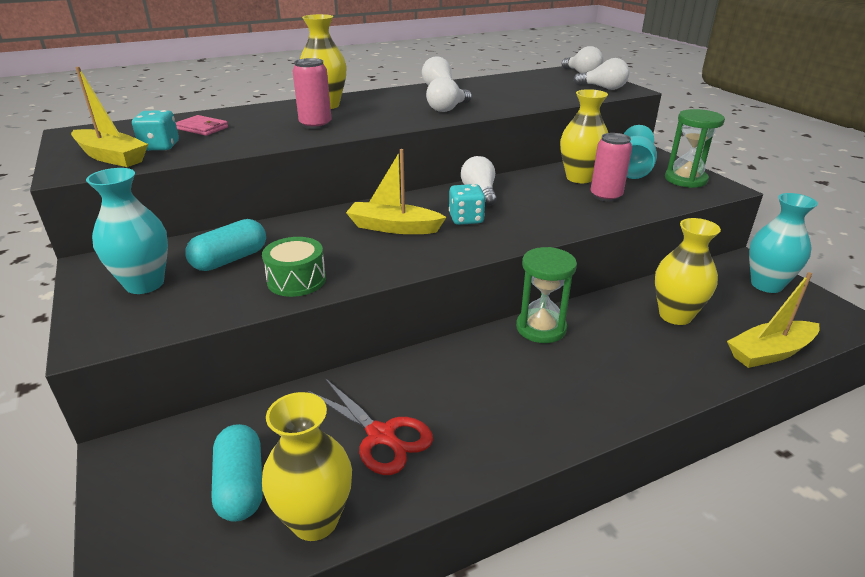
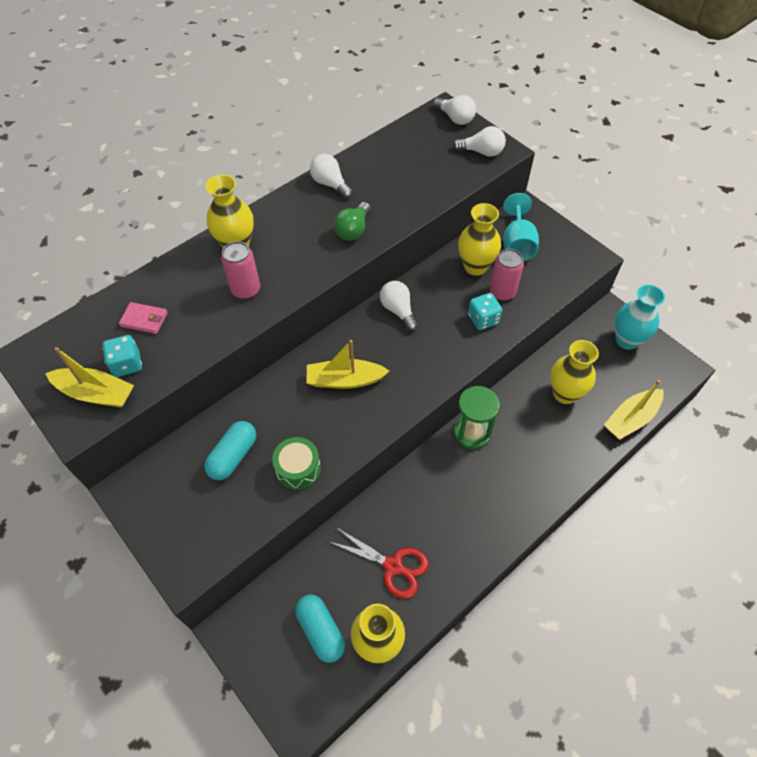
camera: 15 degrees left, 25 degrees up
(145, 284) = (183, 503): turquoise vase -> none
(448, 109) = (353, 230): white light bulb -> green light bulb
(466, 219) = (399, 354): turquoise dice -> turquoise dice (483, 319)
(685, 179) = (562, 250): green hourglass -> none

